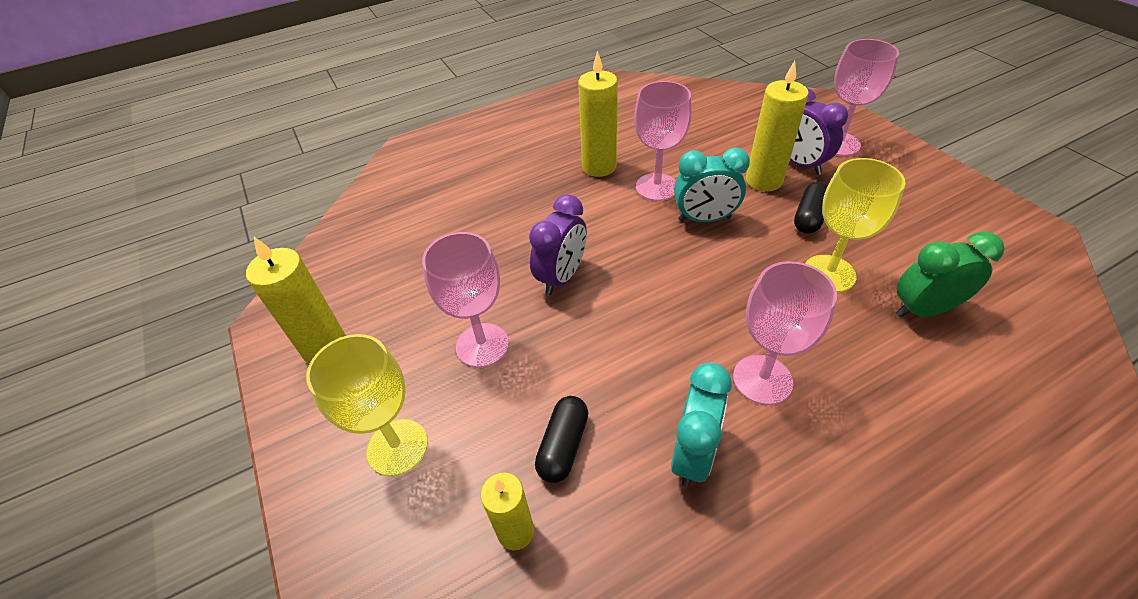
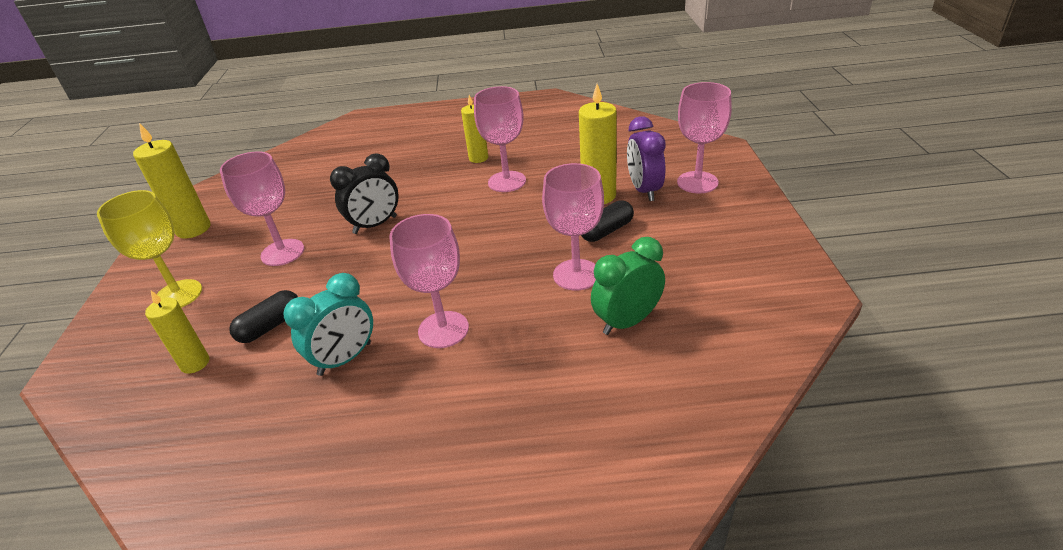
camera: 25 degrees right, 10 degrees down
(561, 277) = (375, 225): purple clock -> black clock
(599, 167) = (478, 158): yellow candle -> yellow candle, size x0.65
(704, 219) = (519, 212): turquoise clock -> none
(829, 273) = (576, 275): yellow goblet -> pink goblet
(923, 309) = (627, 322): green clock -> green clock turned 45 degrees counterclockwise

